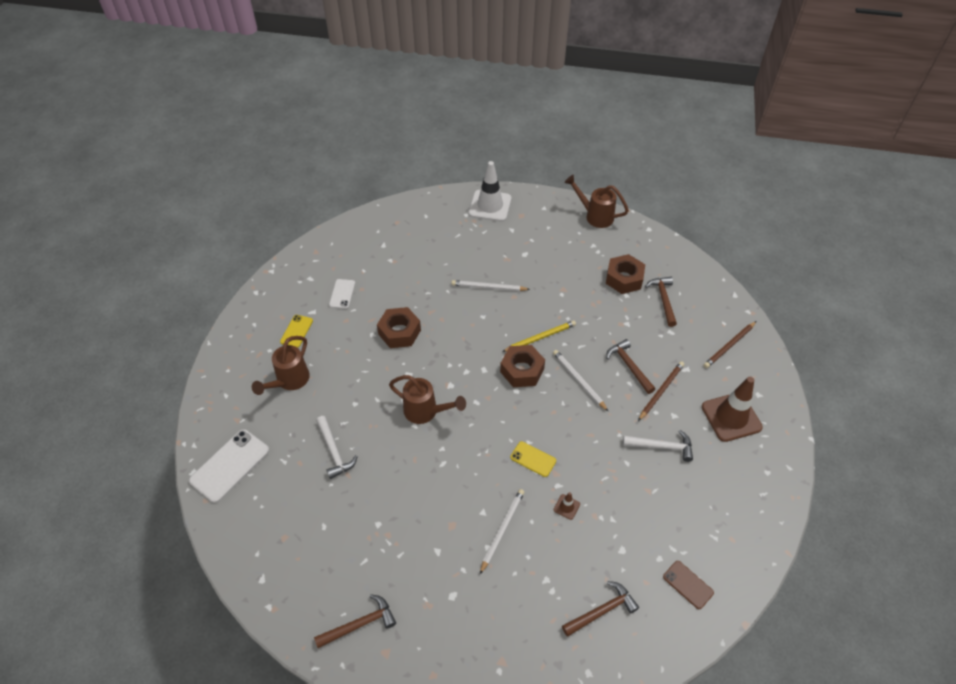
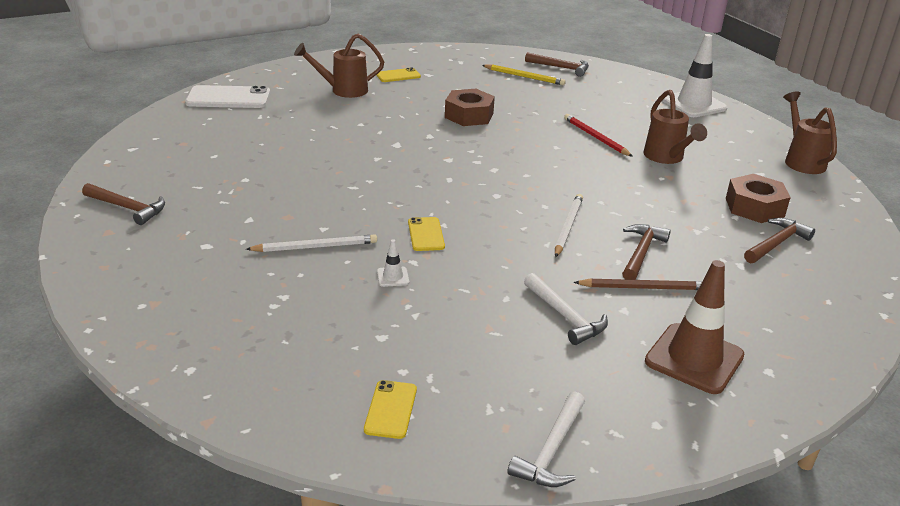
camera: 50 degrees right, 20 degrees down
(334, 451) = (297, 133): white hammer -> white hammer (551, 450)
(342, 294) = (467, 79): white phone -> none
(426, 412) = (400, 158): brown watering can -> brown watering can (666, 158)
(488, 287) = (595, 137): white pencil -> red pencil
(522, 370) = (526, 189): brown nut -> none
(540, 337) = (584, 185): yellow pencil -> yellow pencil (524, 77)
(566, 507) = (393, 277): brown traffic cone -> white traffic cone
(602, 610) = (282, 350): brown hammer -> brown hammer (561, 68)
(688, 584) = (390, 409): brown phone -> yellow phone
(729, 346) = (801, 318): brown pencil -> none

